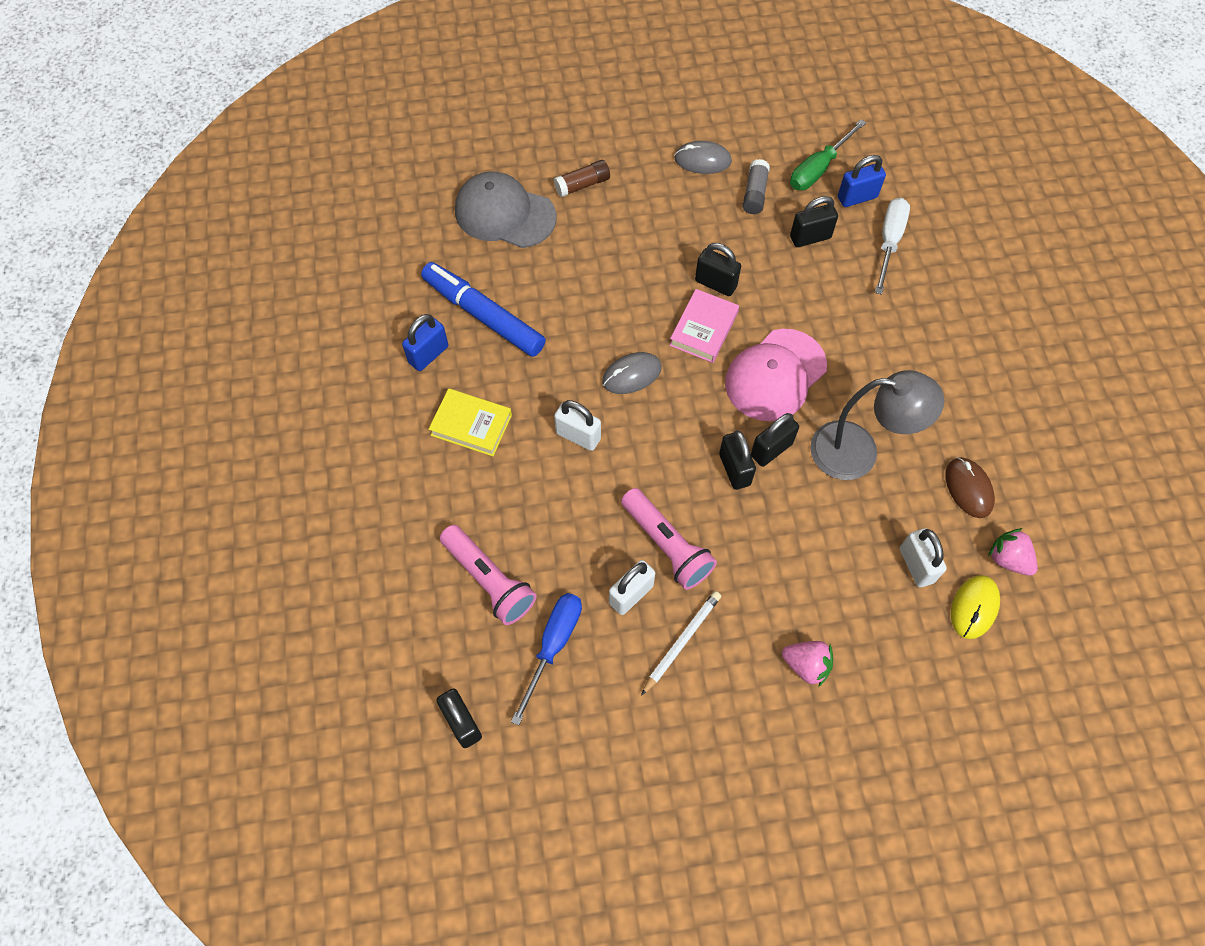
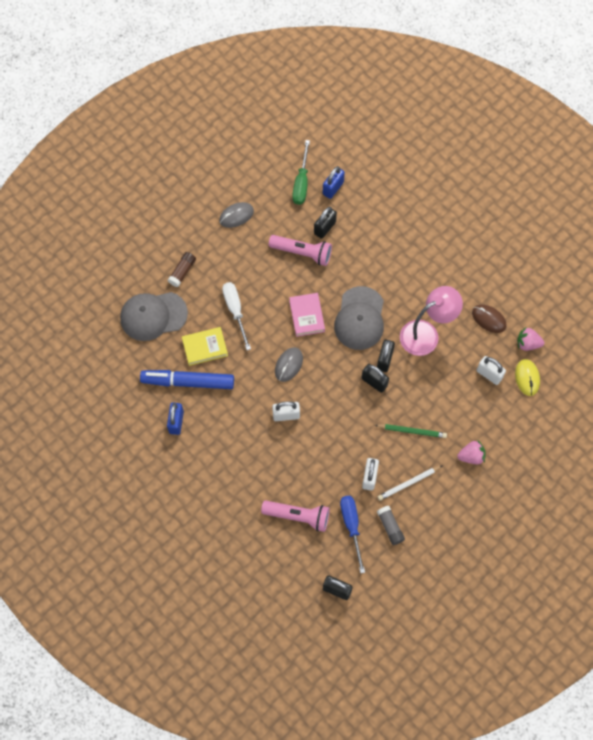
camera: 35 degrees left, 5 degrees up
(471, 425) = (228, 445): yellow book -> yellow book (205, 347)
(667, 545) = (369, 442): pink flashlight -> pink flashlight (302, 253)
(682, 641) = (408, 483): white pencil -> white pencil turned 120 degrees counterclockwise
(715, 283) = (295, 286): black padlock -> none
(741, 571) = (412, 431): none -> green pencil
(755, 193) = (278, 219): grey glue stick -> grey glue stick (390, 527)
(775, 375) = (360, 318): pink cap -> grey cap
(858, 452) = (426, 334): grey lamp -> pink lamp
(889, 242) = (366, 205): white screwdriver -> white screwdriver (235, 311)

